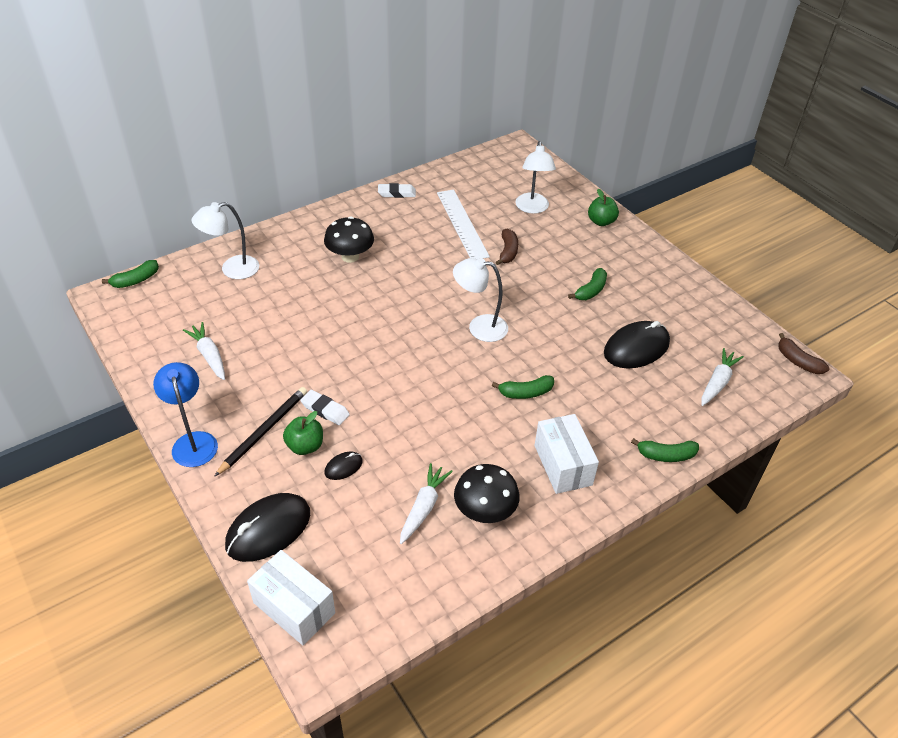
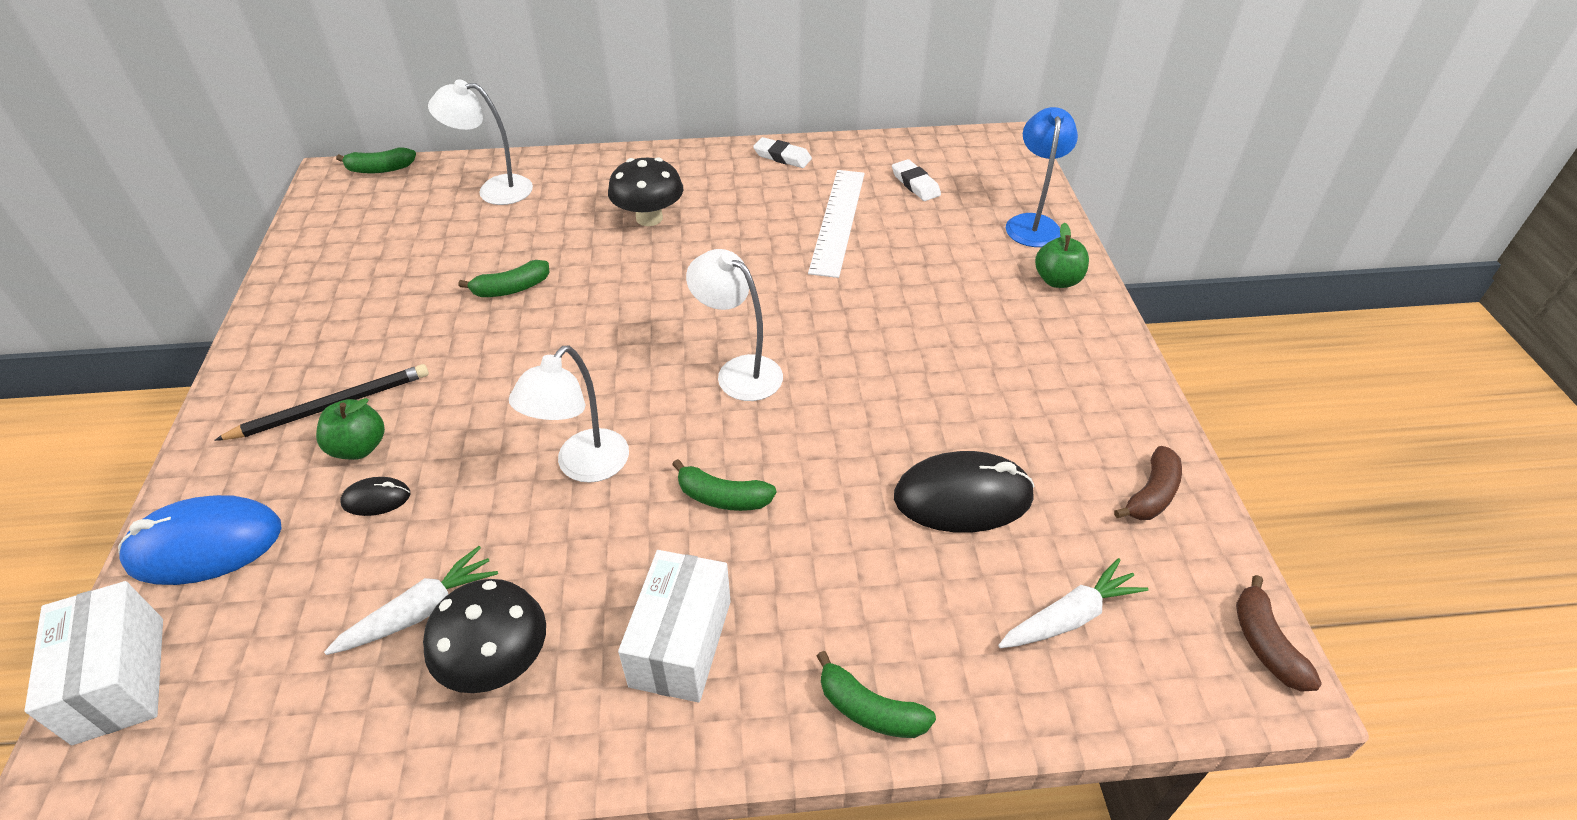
camera: 30 degrees right, 0 degrees up
(193, 441) = (244, 385): blue lamp -> blue lamp (1032, 223)
(209, 355) = (368, 284): white carrot -> none
(268, 529) = (205, 545): black mouse -> blue mouse
(325, 410) = (430, 408): white eraser -> white eraser (915, 184)
(508, 252) = (873, 279): brown banana -> brown banana (1151, 494)
(532, 208) = (961, 230): white lamp -> white lamp (583, 467)
(591, 290) = (957, 378): green banana -> green banana (511, 289)

